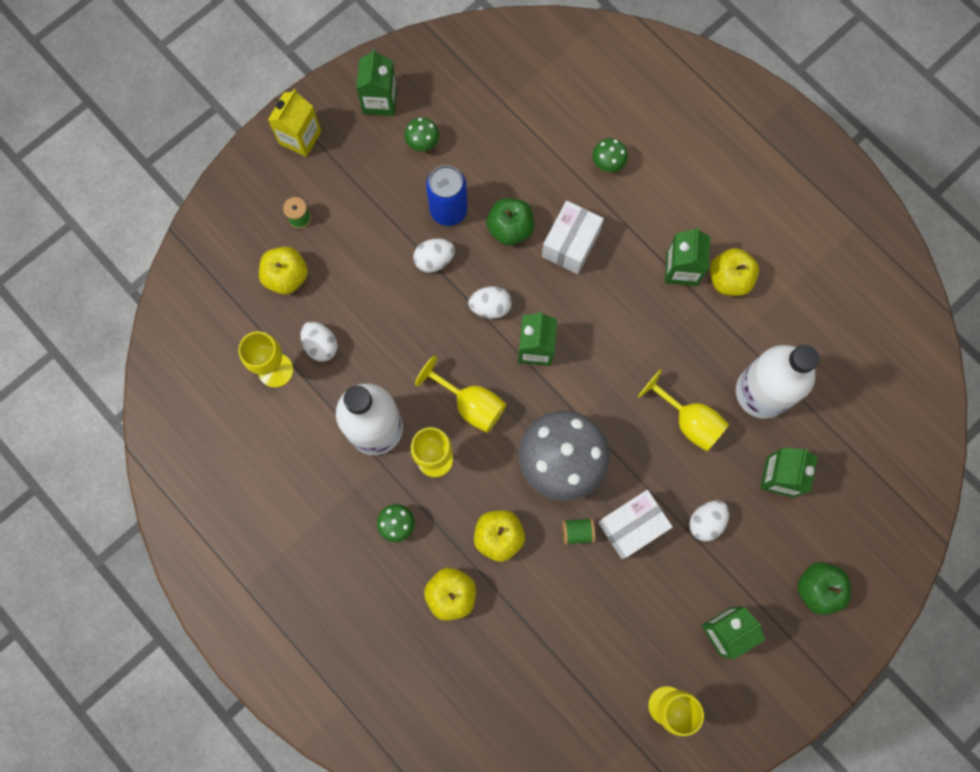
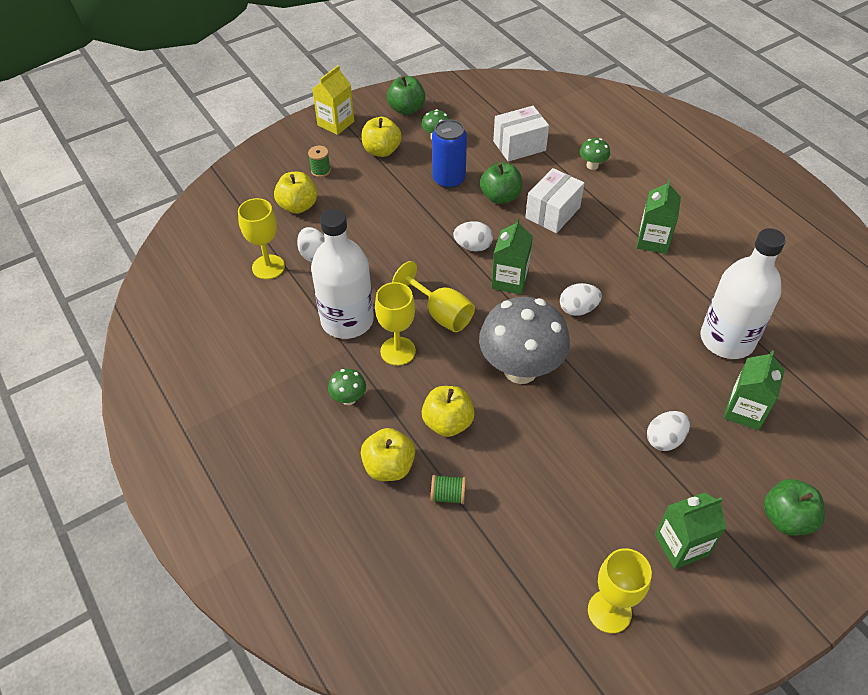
camera: 10 degrees right, 25 degrees down
(380, 100) = (406, 109): green carton -> green apple
(434, 260) = (429, 210): white egg -> white egg (578, 309)
(577, 532) = (529, 430): green spool -> green spool (448, 495)
(631, 526) = (586, 432): white box -> white box (519, 146)
(689, 421) = (652, 353): yellow goblet -> none
(729, 279) = (697, 252): yellow apple -> yellow apple (381, 151)

